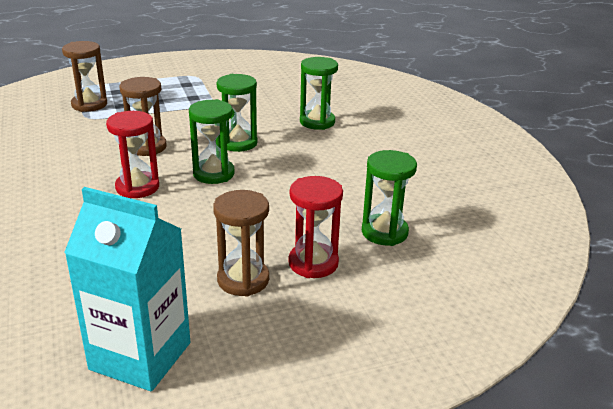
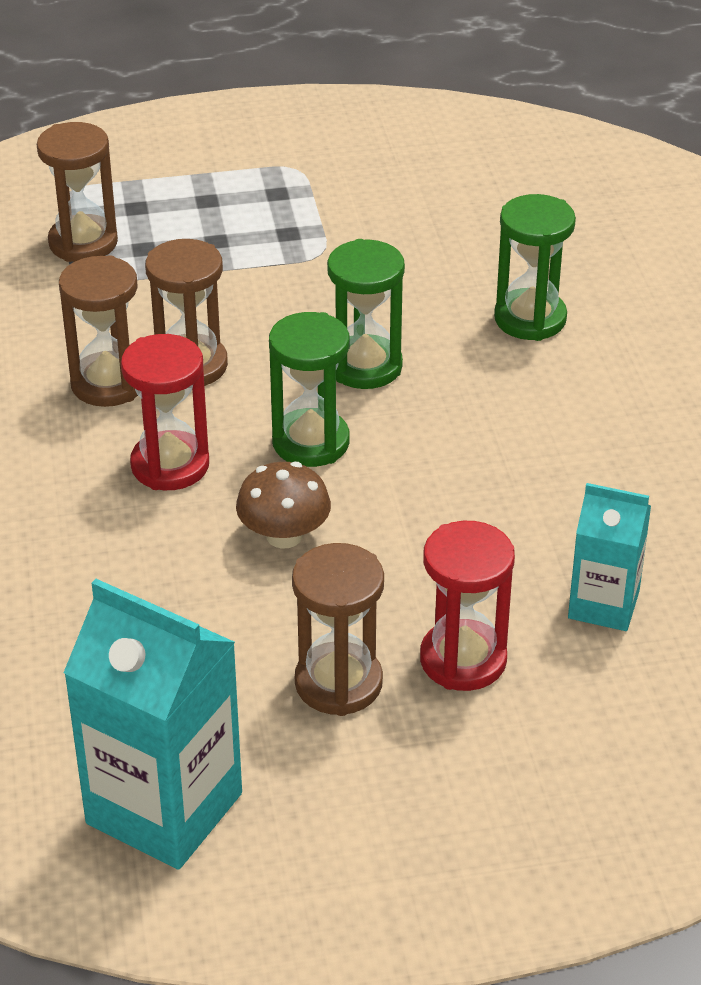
camera: 10 degrees right, 10 degrees up
(102, 156) = (108, 384): none -> brown hourglass
(203, 214) = (284, 536): none -> brown mushroom
(384, 232) = (603, 604): green hourglass -> turquoise carton

